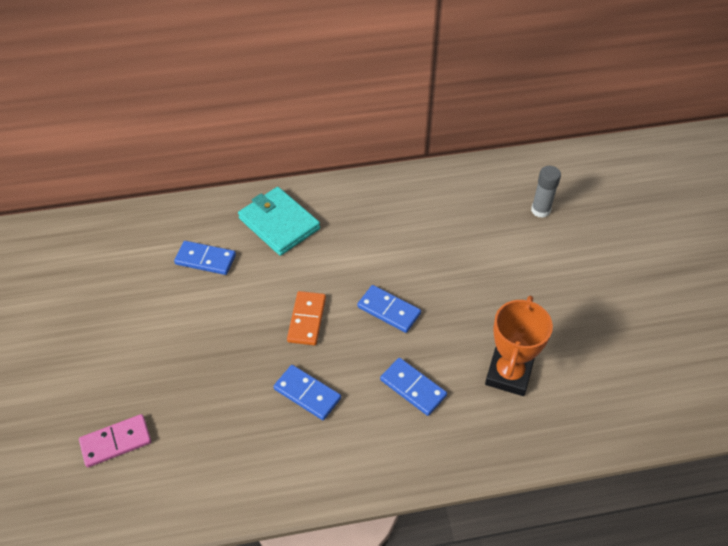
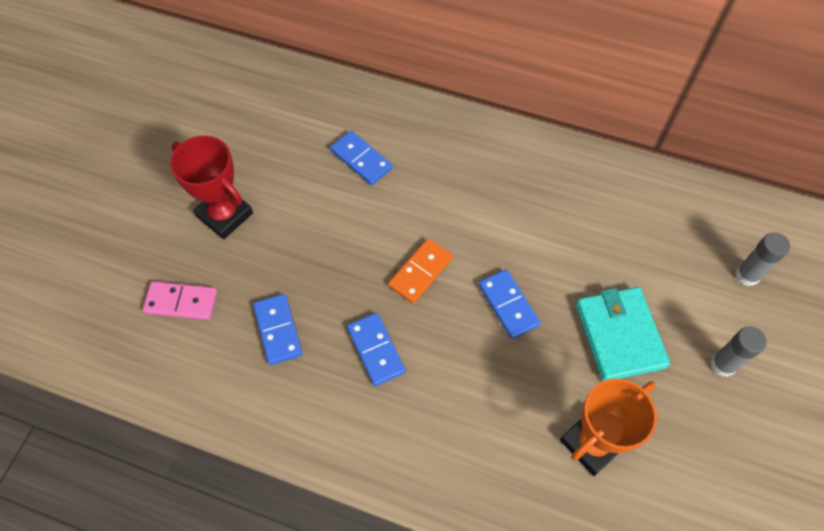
camera: 30 degrees right, 10 degrees up
(112, 355) = (225, 215): none -> red trophy
(279, 223) = (454, 155): turquoise wallet -> turquoise wallet (619, 335)
(413, 388) = (482, 402): blue domino -> blue domino (278, 330)
(561, 276) = (723, 364): none -> grey glue stick

